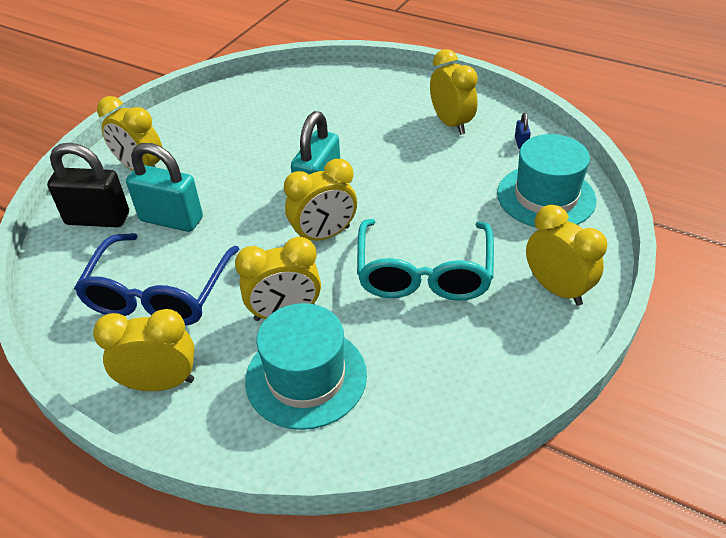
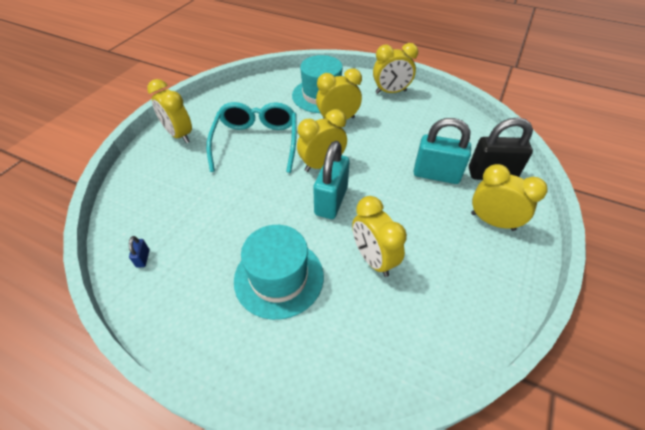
camera: 175 degrees right, 5 degrees up
(159, 293) = (415, 128): blue glasses -> none
(451, 123) = (203, 286): yellow clock -> yellow clock (373, 259)
(546, 196) = (151, 198): turquoise hat -> turquoise hat (279, 277)

